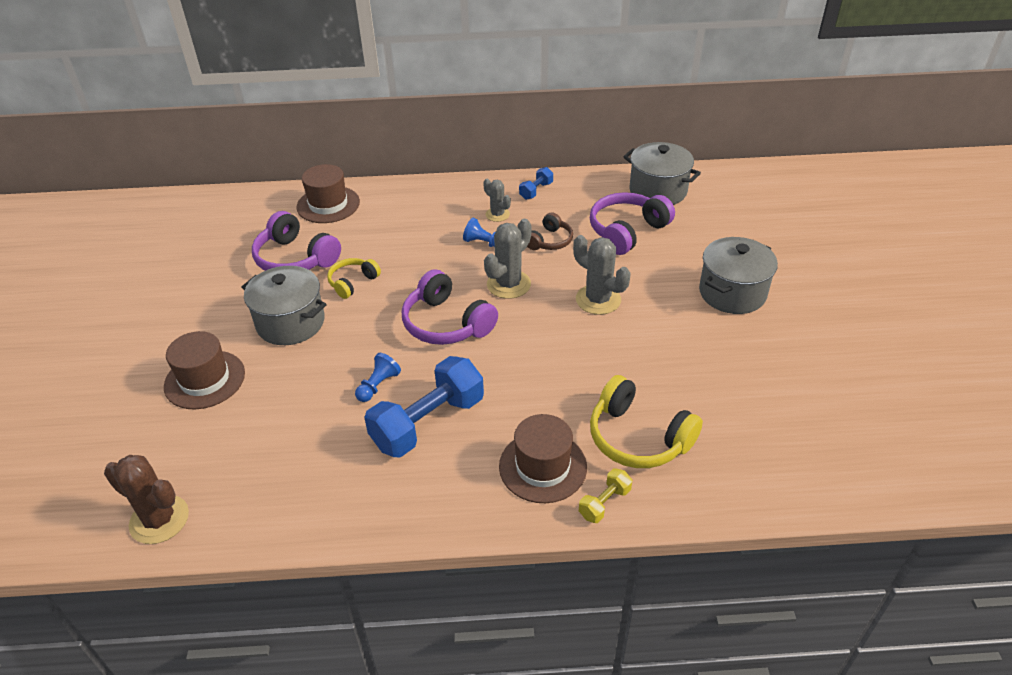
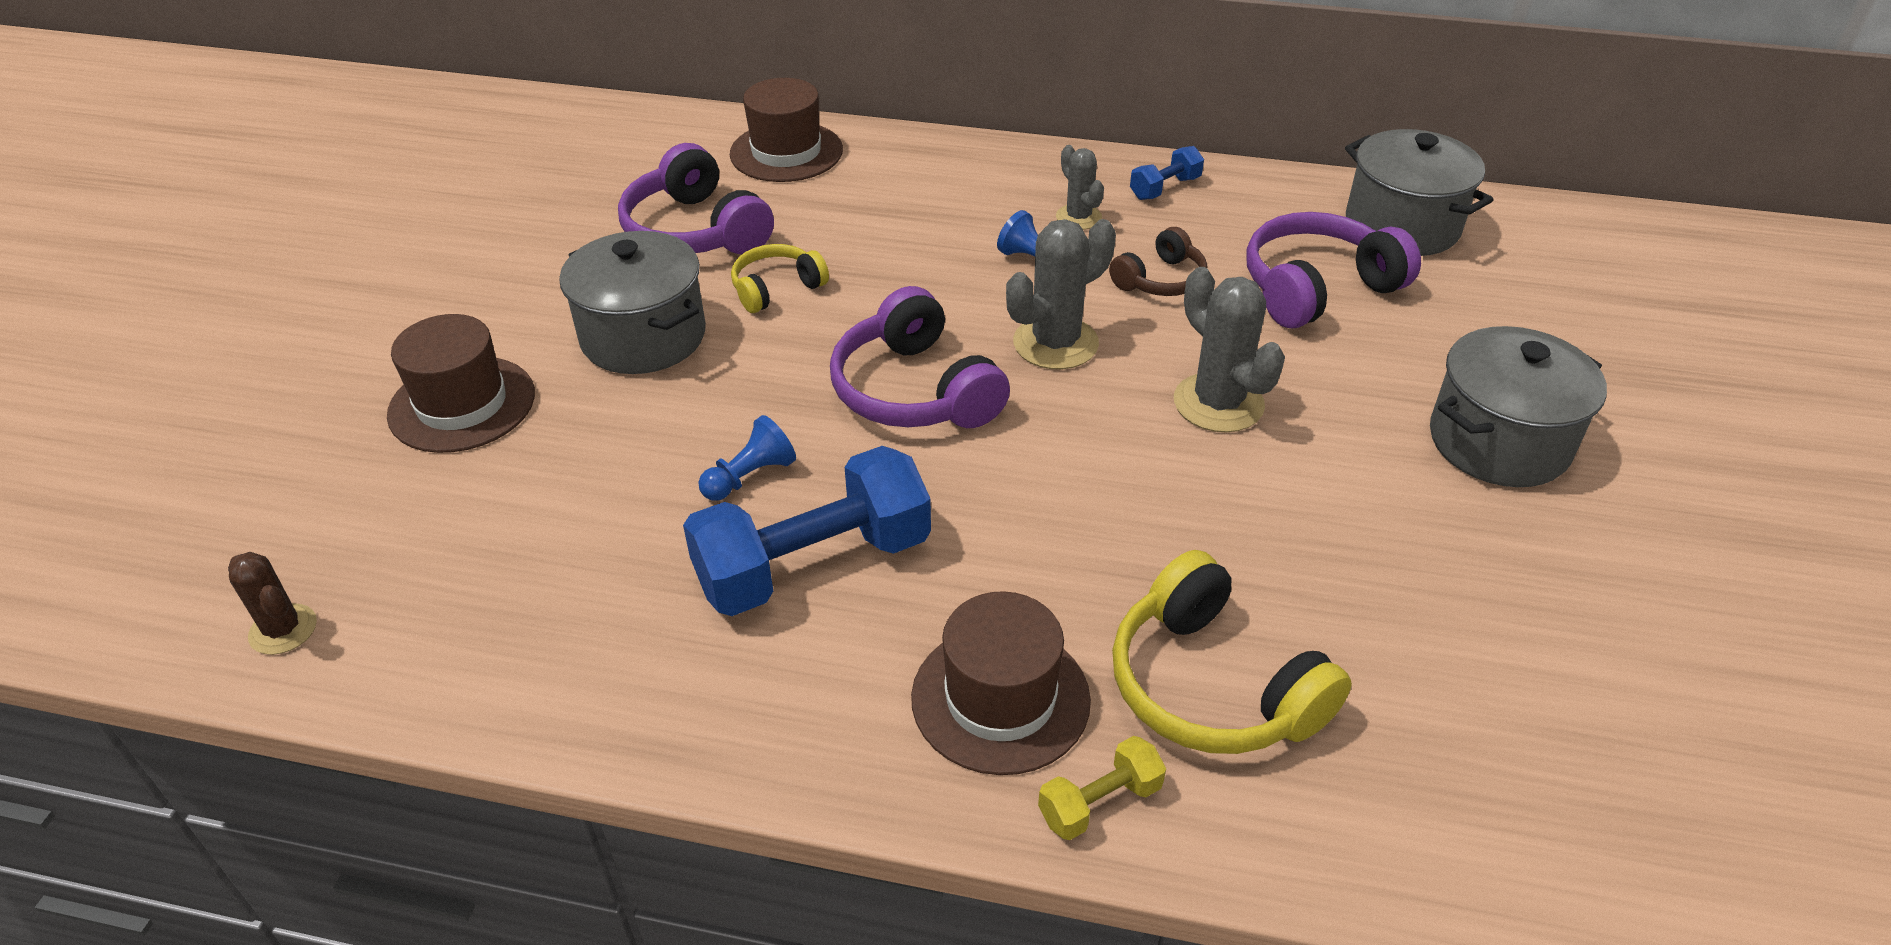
camera: 15 degrees right, 0 degrees up
(159, 519) = (283, 629): brown cactus -> brown cactus, size x0.61

